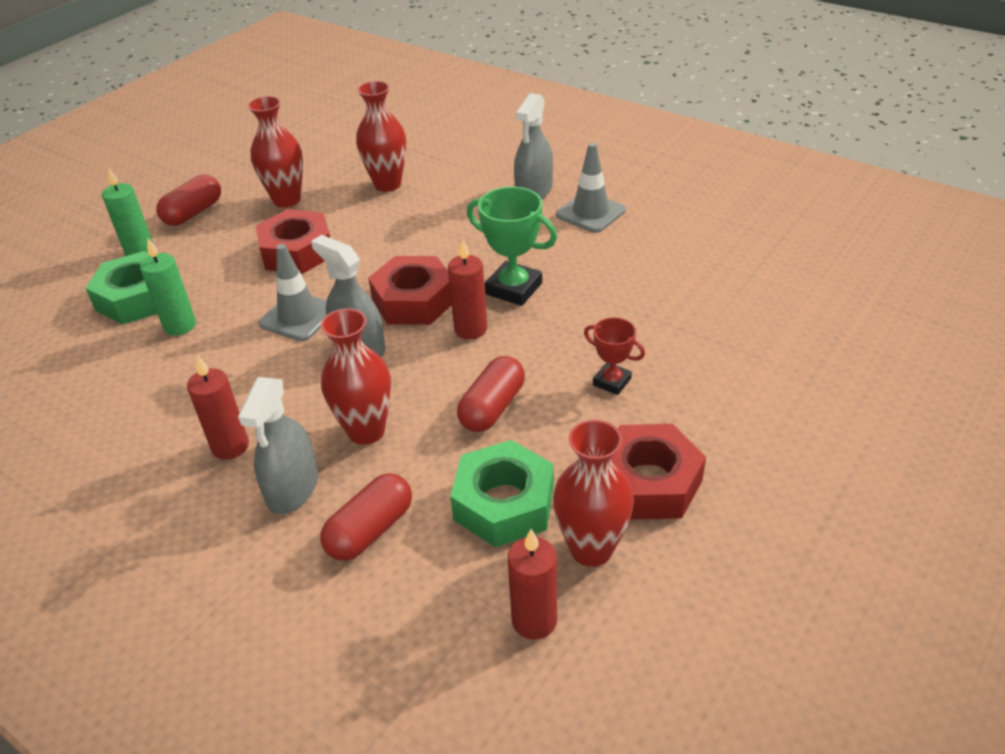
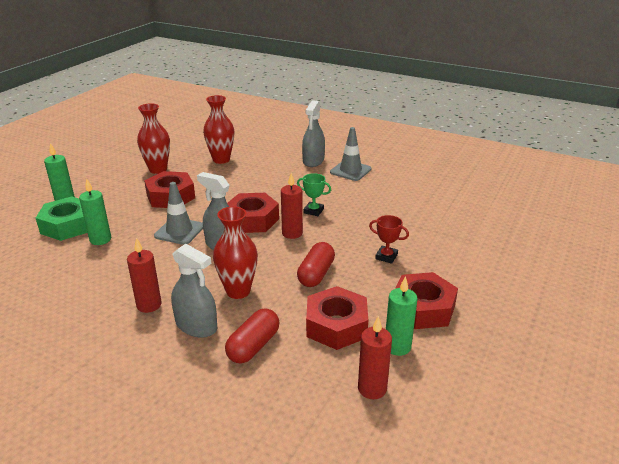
camera: 10 degrees left, 10 degrees down
(193, 213) = (97, 178): red capsule -> none
(293, 488) = (196, 326): grey spray bottle -> grey spray bottle turned 60 degrees counterclockwise
(504, 503) = (336, 325): green nut -> red nut
(513, 288) = (313, 211): green trophy -> green trophy, size x0.60
(591, 549) = (397, 346): red vase -> green candle

